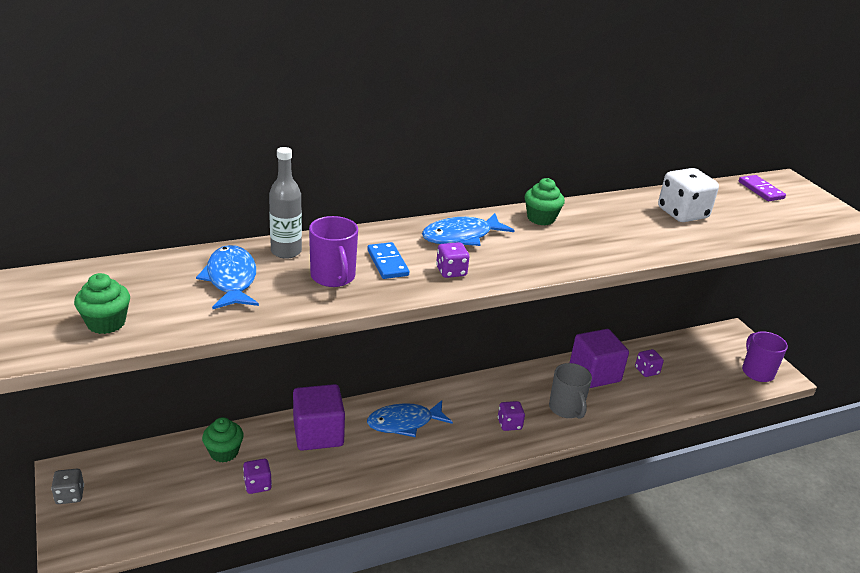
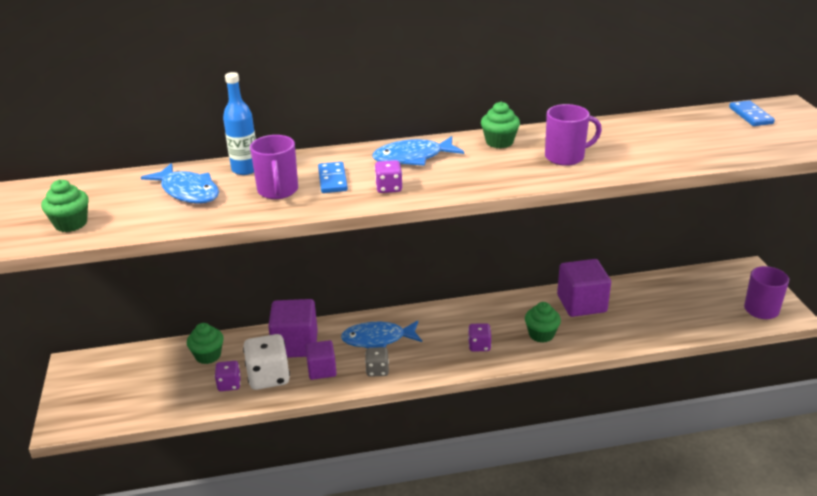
camera: 15 degrees right, 0 degrees up
(70, 495) = (71, 382): grey dice -> grey dice (377, 370)
(231, 279) = (188, 191): blue fish -> blue fish turned 135 degrees clockwise
(286, 251) = (245, 169): grey bottle -> blue bottle
(355, 461) = (322, 370): none -> purple cube
(566, 408) = (541, 334): grey mug -> green cupcake
(612, 235) = (565, 157): none -> purple mug
(646, 371) = (638, 303): purple dice -> none
(682, 213) = (651, 138): white dice -> white dice (269, 377)
(760, 190) = (750, 115): purple domino -> blue domino

